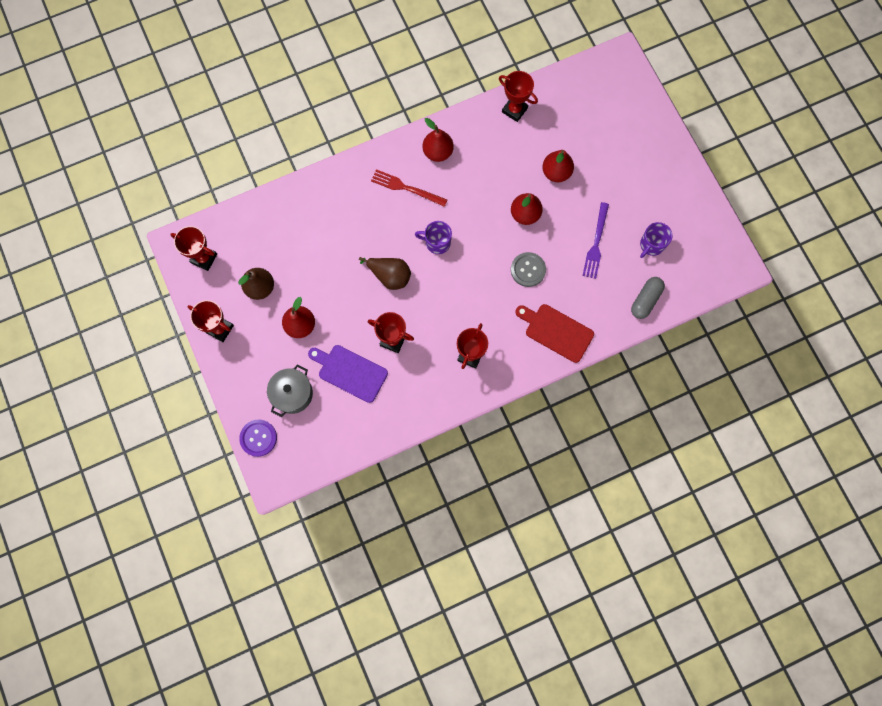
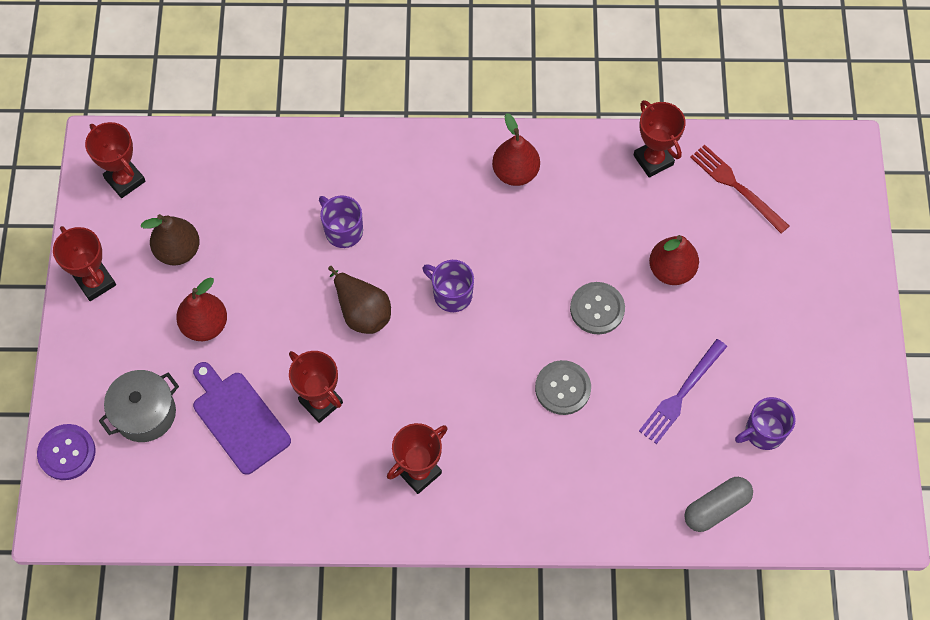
camera: 25 degrees right, 10 degrees down
(353, 232) = (343, 230): none -> purple mug
(406, 188) = (447, 202): red fork -> red fork (737, 187)
(525, 214) = (597, 309): red pear -> grey button
(556, 331) = (561, 494): red cutting board -> none

